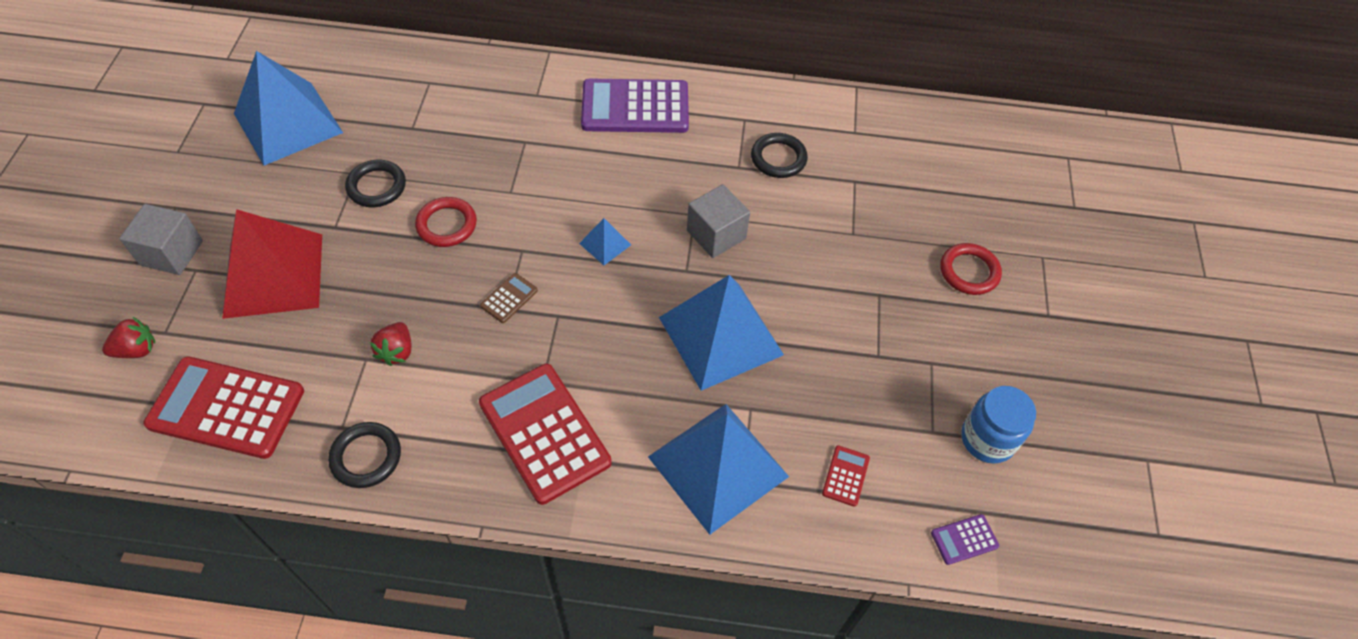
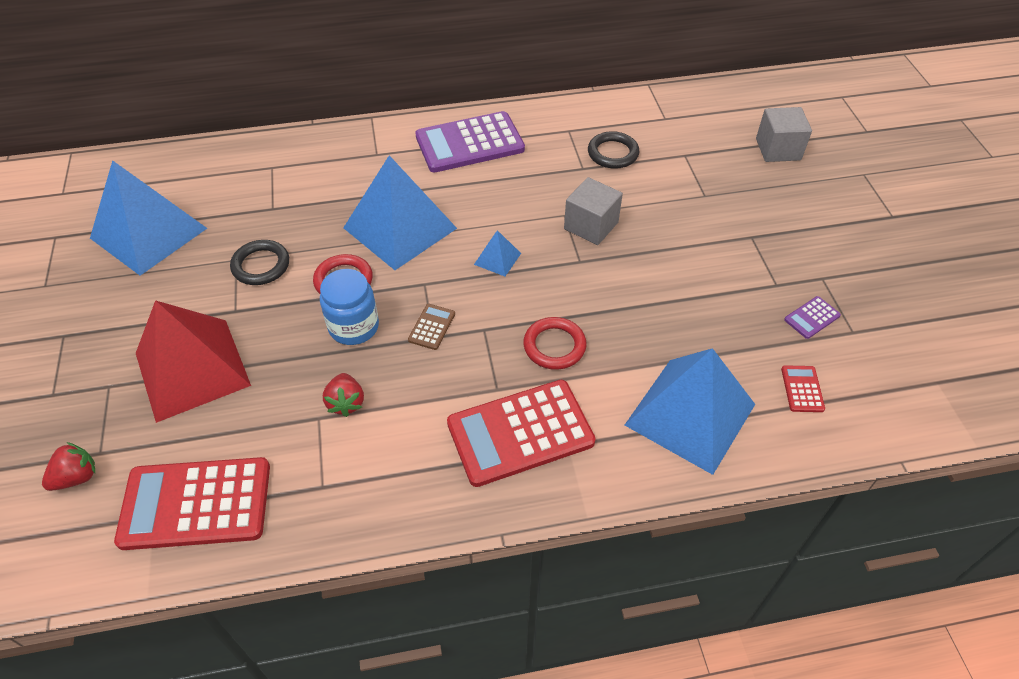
camera: 15 degrees left, 5 degrees down
(172, 253) = (77, 377): grey cube -> grey cube (778, 149)
(366, 457) = (359, 506): black ring -> none
(544, 433) = (520, 433): red calculator -> red calculator turned 60 degrees counterclockwise
(720, 336) = (637, 306): blue pyramid -> blue pyramid (400, 228)
(964, 539) = (926, 410): purple calculator -> purple calculator (812, 318)
(969, 271) = (813, 200): red ring -> red ring (554, 346)
(987, 439) = (899, 325): blue jar -> blue jar (354, 327)

